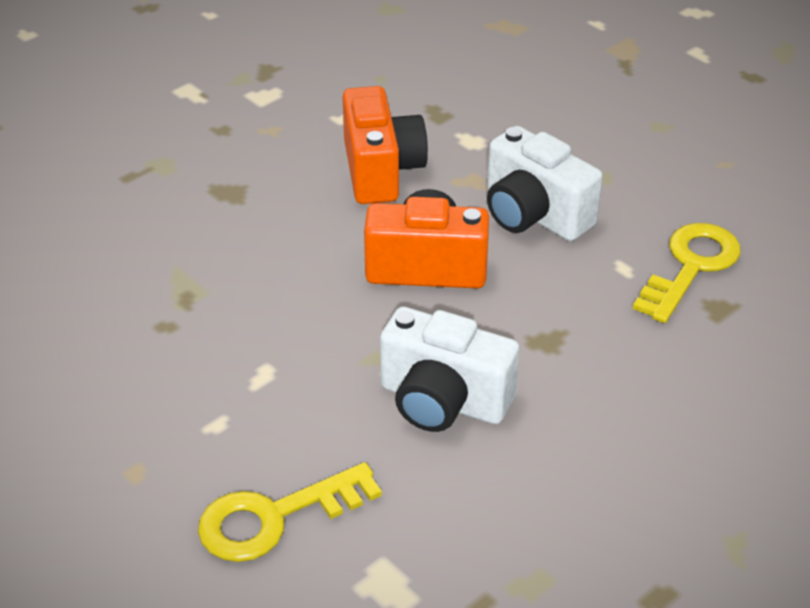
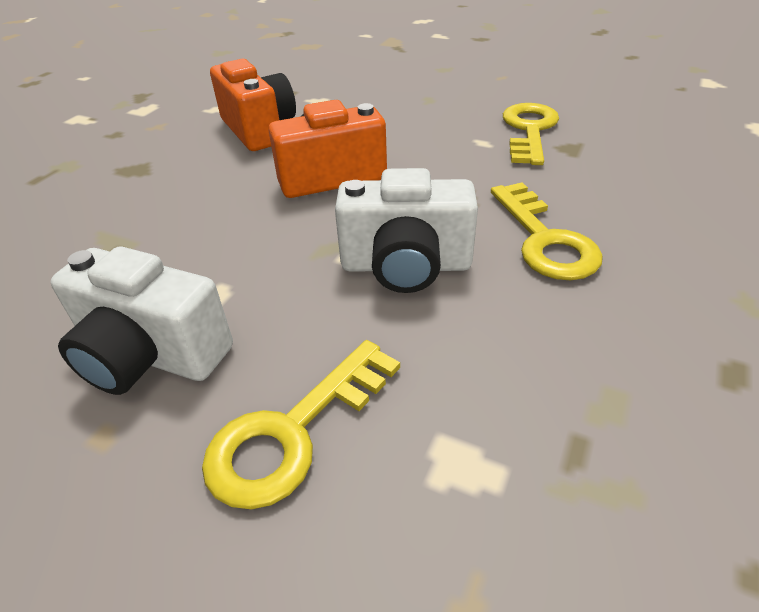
camera: 20 degrees left, 0 degrees up
(534, 215) = (393, 128): white camera -> white camera (151, 355)
(596, 416) = (544, 240): none -> yellow key

